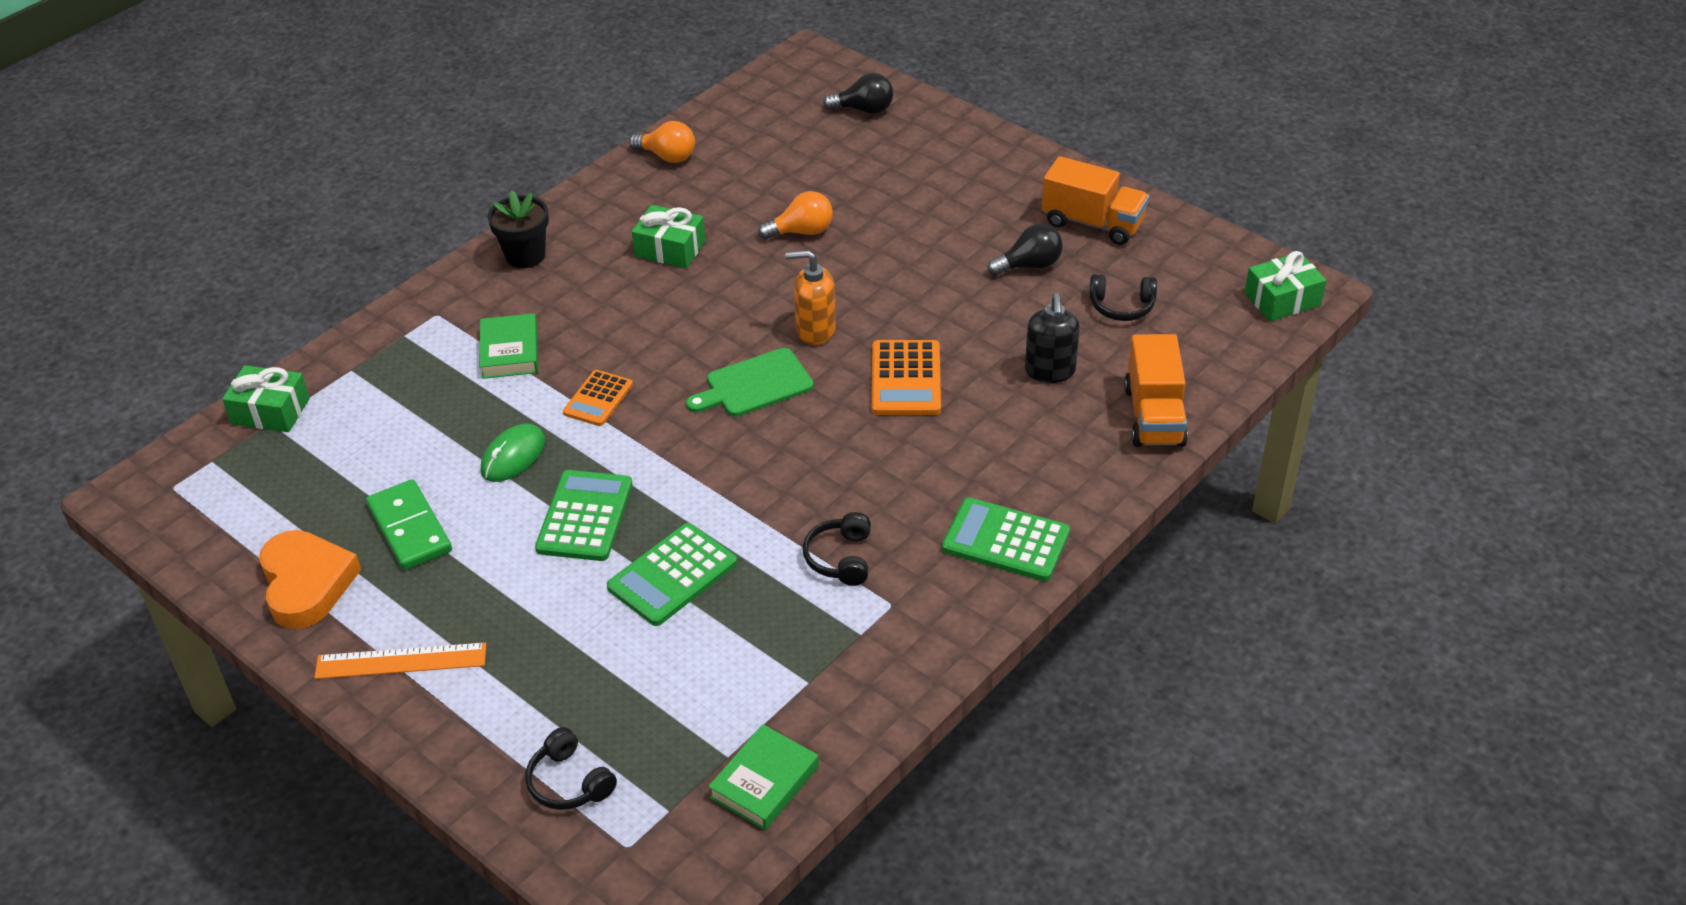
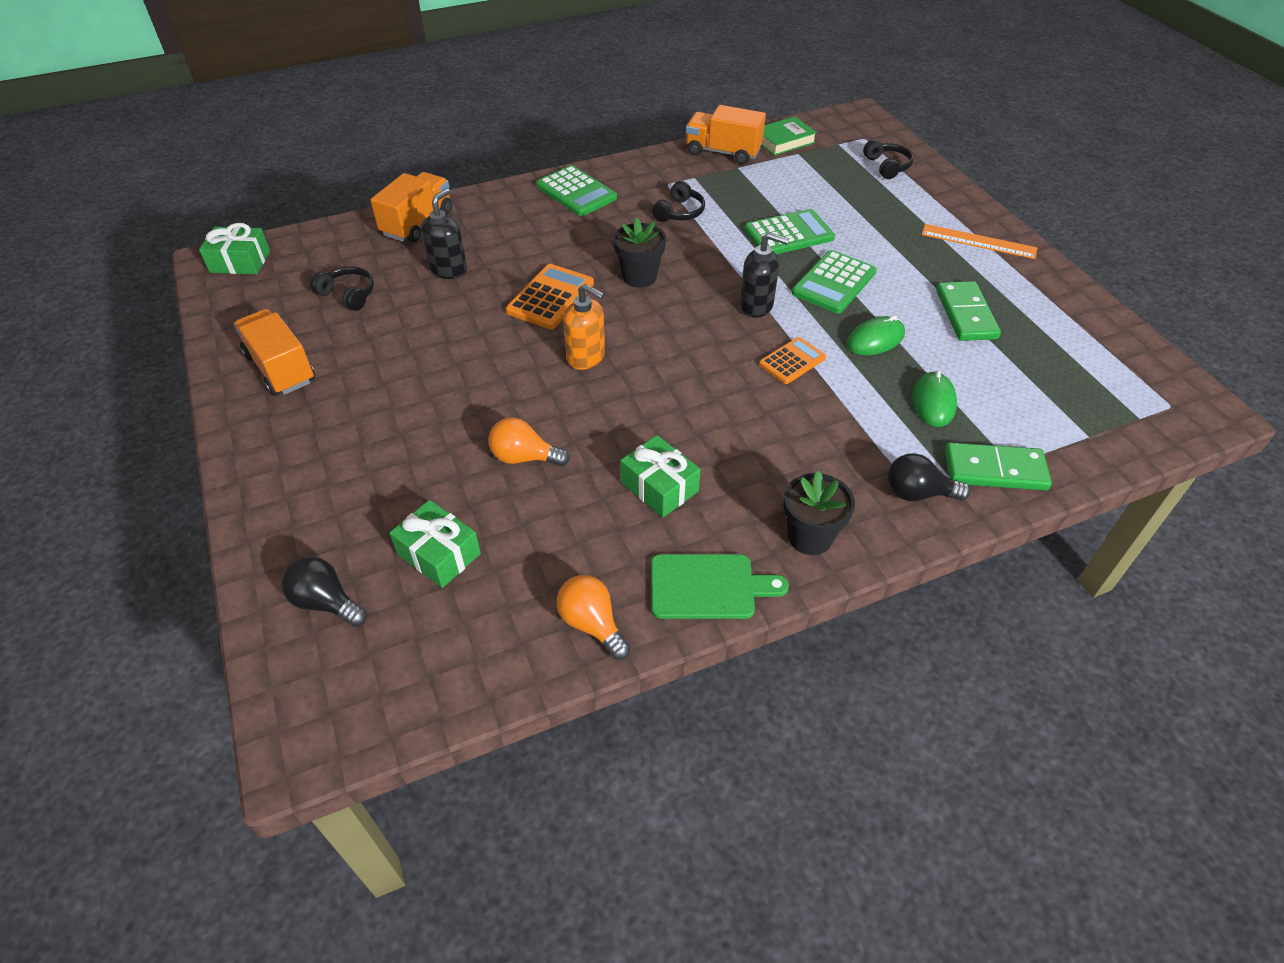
camera: 155 degrees left, 5 degrees up
(270, 411) = (1089, 448): green gift -> green gift (439, 554)
(306, 584) = (1045, 302): orange heart -> none
(367, 360) = (995, 470): none -> green domino
(435, 406) = (933, 402): none -> green mouse
(510, 351) = (855, 430): green book -> none
(666, 451) = (756, 306): none -> black soap dispenser
(754, 385) = (663, 330): green cutting board -> green cutting board (708, 586)
(825, 440) = (639, 277): none -> black flower pot
(849, 710) = (723, 152): none -> orange truck
(1029, 265) = (372, 350): black light bulb -> black light bulb (917, 493)

